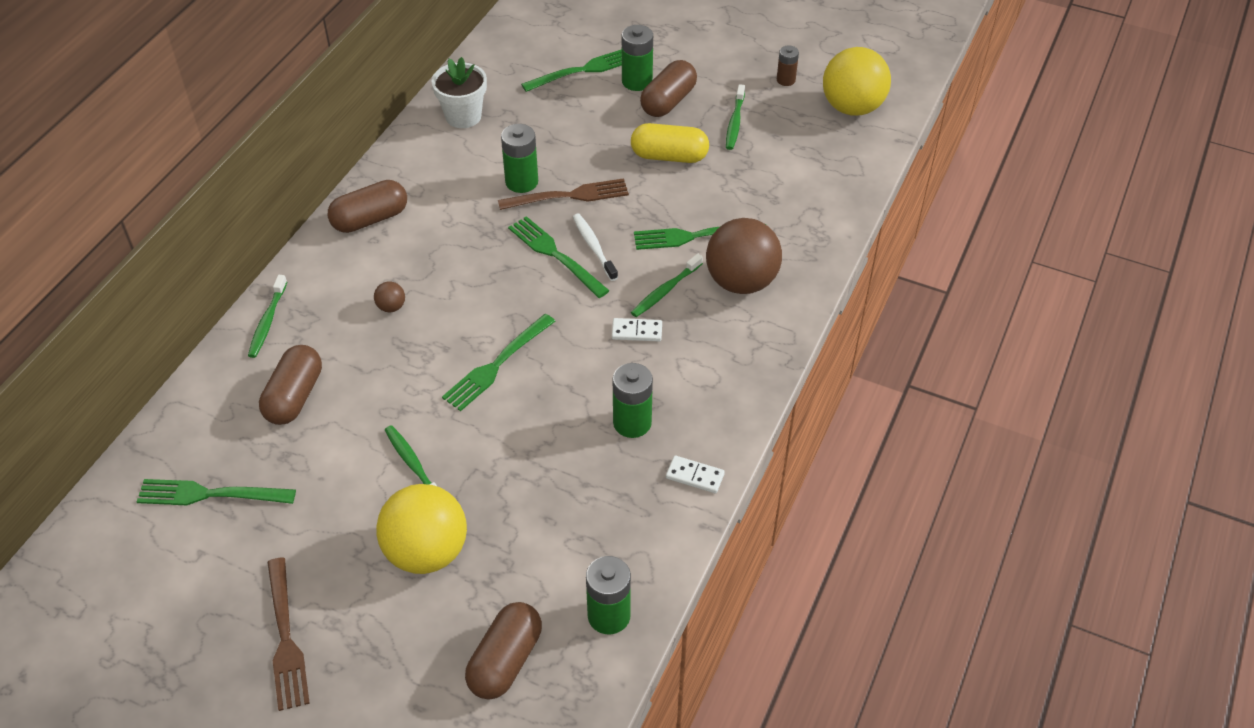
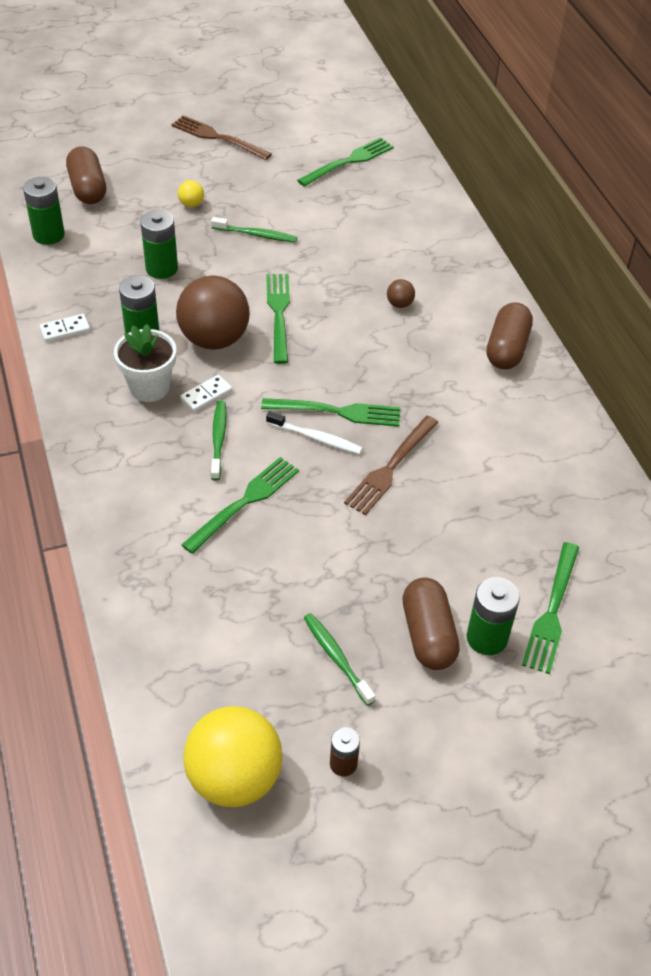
camera: 135 degrees right, 0 degrees up
(267, 321) = (461, 249): green toothbrush -> none
(294, 397) = (378, 224): brown capsule -> none
(426, 552) = (191, 204): yellow ball -> yellow ball, size x0.41
(463, 116) = (576, 480): white flower pot -> white flower pot (149, 387)
(521, 182) = (444, 454): green battery -> green battery (161, 268)
(669, 156) = (354, 569): yellow capsule -> none
(741, 281) = (164, 487): brown ball -> brown ball (214, 339)

